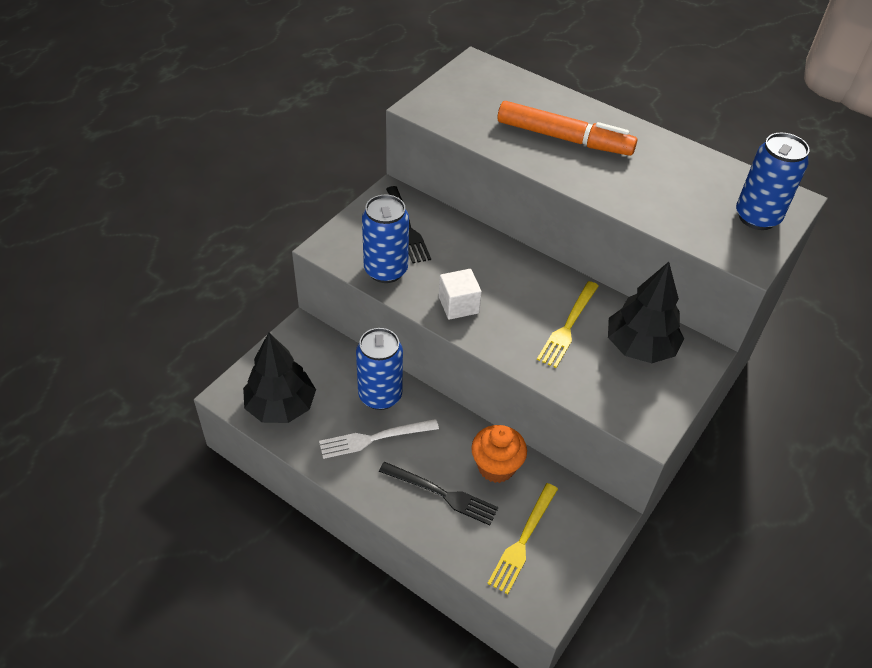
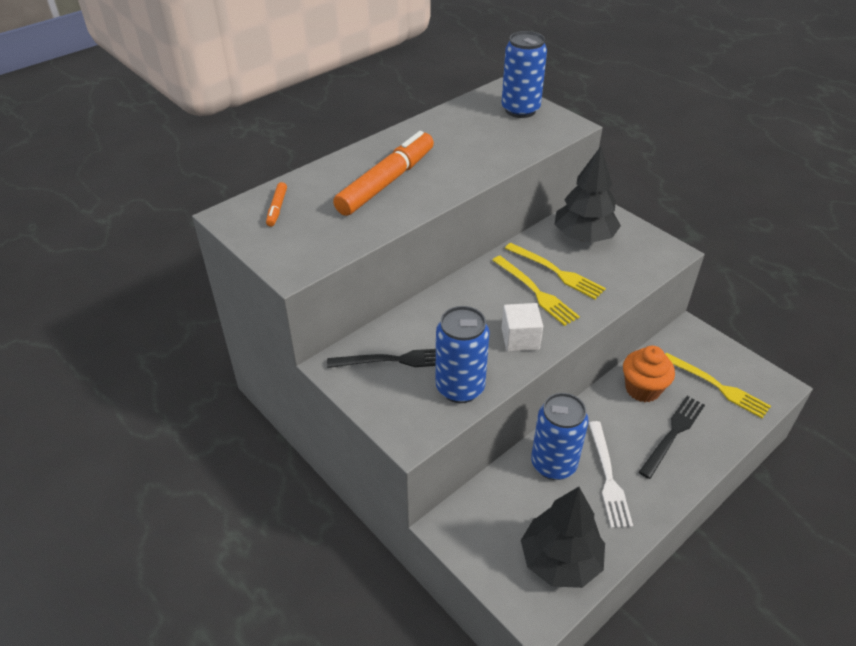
camera: 75 degrees left, 5 degrees down
(496, 84) = (277, 208): none -> orange marker
(530, 312) = (536, 292): none -> yellow fork

